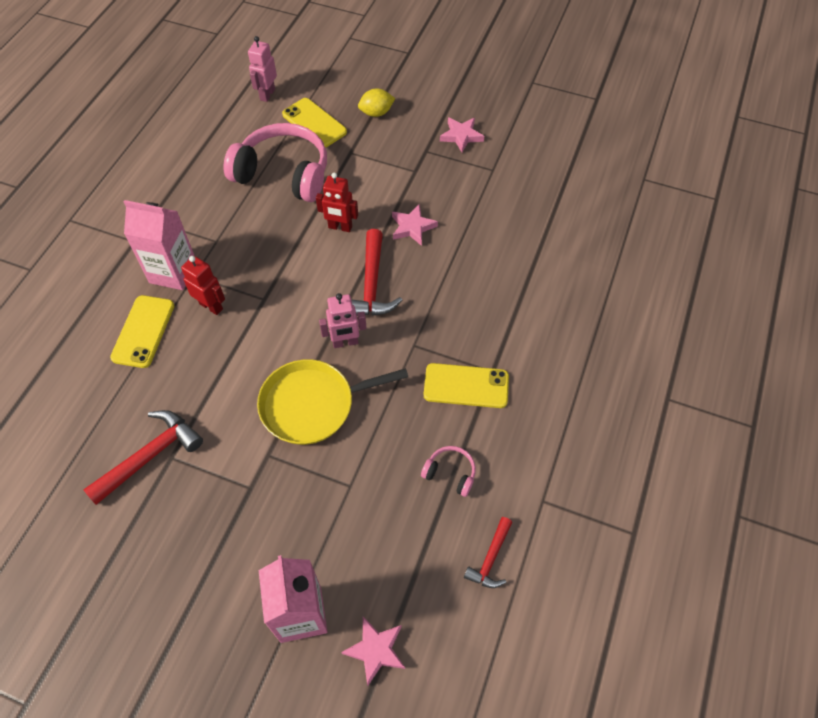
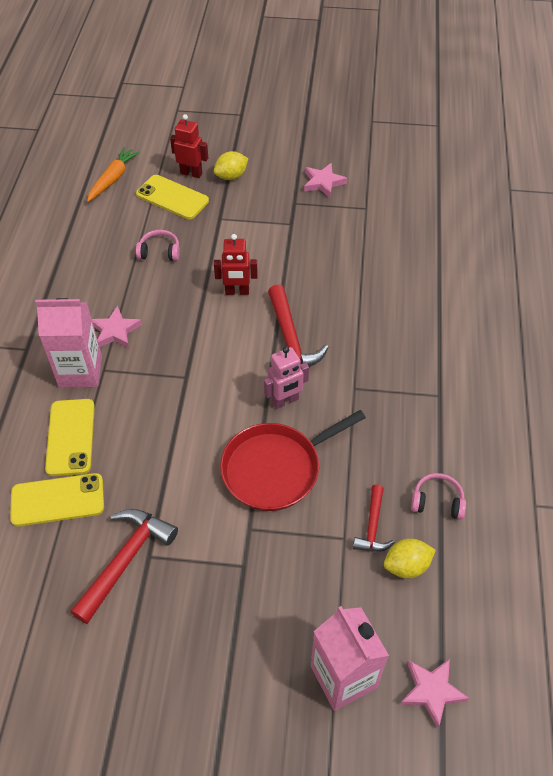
camera: 15 degrees left, 5 degrees down
(211, 306) = (133, 396): red robot -> red robot (191, 173)
(267, 94) = (113, 179): pink robot -> orange carrot
(283, 174) = (159, 251): pink headphones -> pink headphones, size x0.43
(312, 405) = (275, 468): yellow pan -> red pan
(398, 527) = (406, 566): none -> yellow lemon
(412, 227) = (309, 277): pink star -> pink star (115, 331)
(466, 386) = (420, 415): yellow phone -> yellow phone (57, 500)
(490, 558) = (507, 572): red hammer -> red hammer (372, 526)

